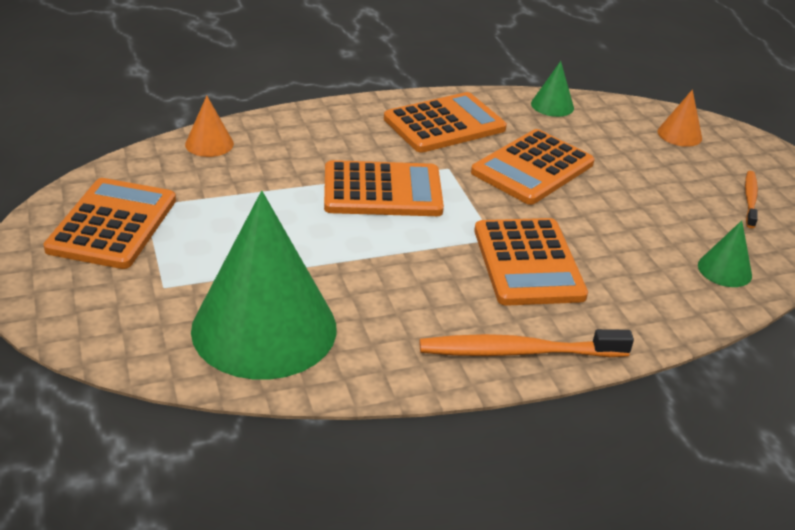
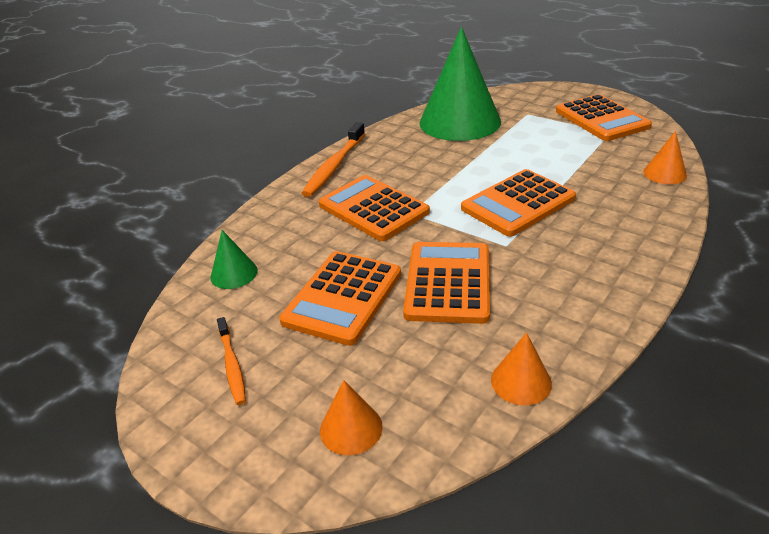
camera: 150 degrees right, 0 degrees up
(444, 124) = (571, 285): orange calculator -> orange calculator (343, 297)
(518, 351) = (334, 166): orange toothbrush -> orange toothbrush turned 150 degrees clockwise
(552, 105) = (521, 381): green cone -> orange cone

